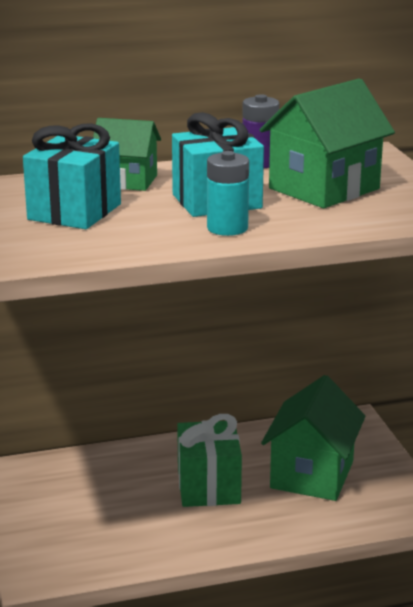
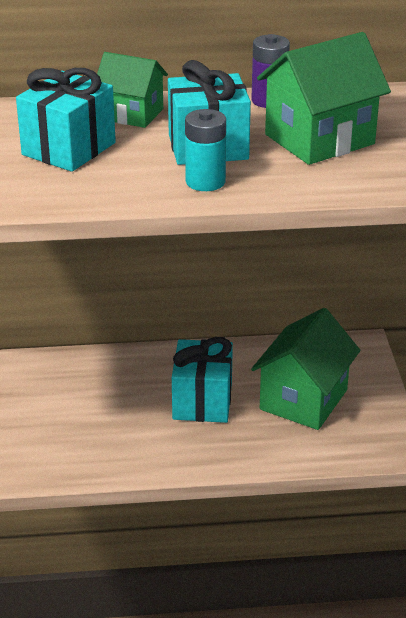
camera: 10 degrees right, 10 degrees up
(208, 487) = (202, 401): green gift -> turquoise gift

